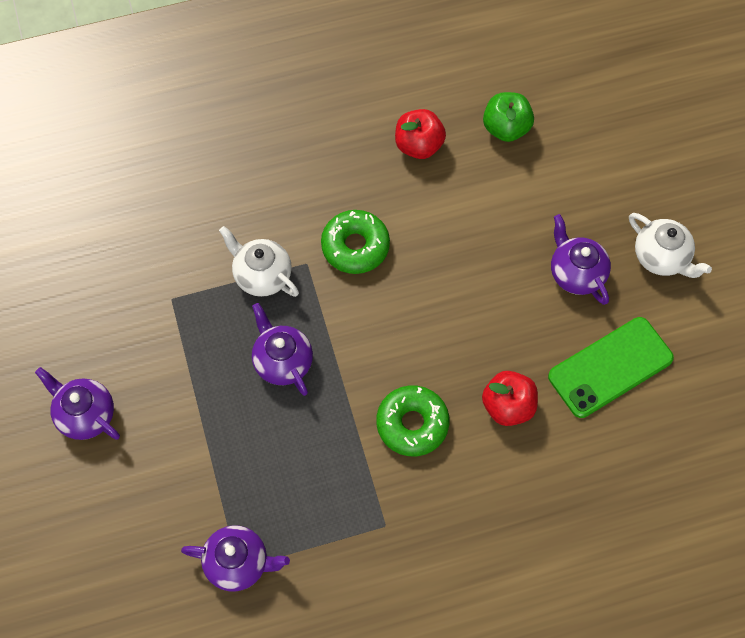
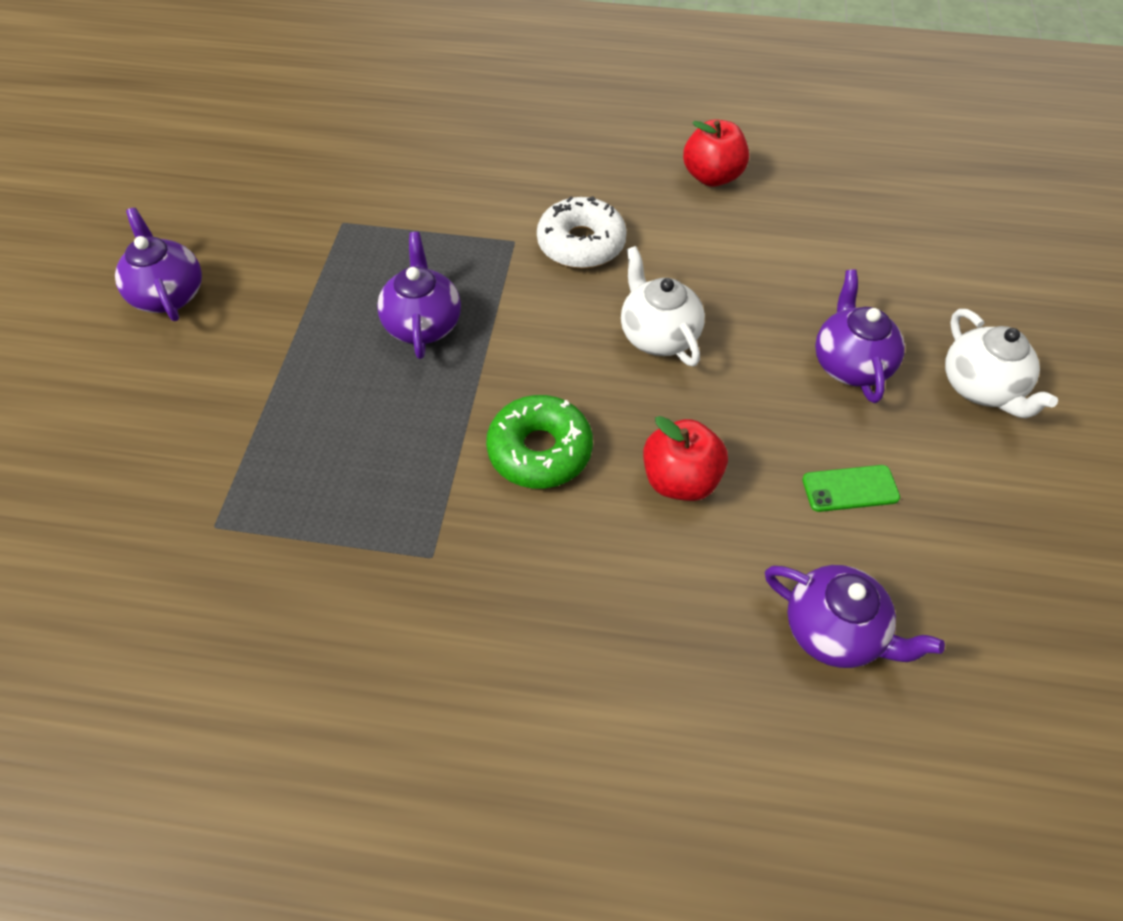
camera: 25 degrees right, 10 degrees down
(238, 563) = (217, 520): purple teapot -> purple teapot (834, 631)
(262, 275) = (456, 234): white teapot -> white teapot (658, 335)
(355, 246) = (581, 244): green donut -> white donut
(506, 128) = (828, 193): green apple -> none
(610, 367) = (850, 489): green phone -> green phone, size x0.49

